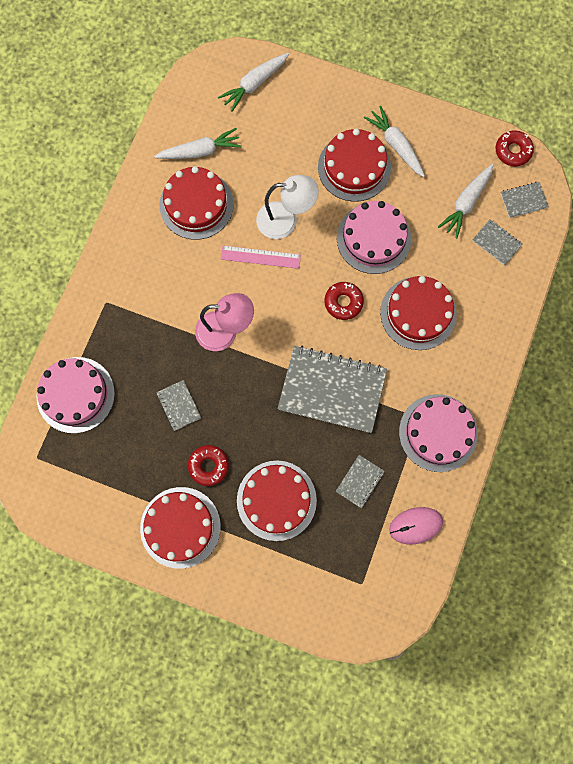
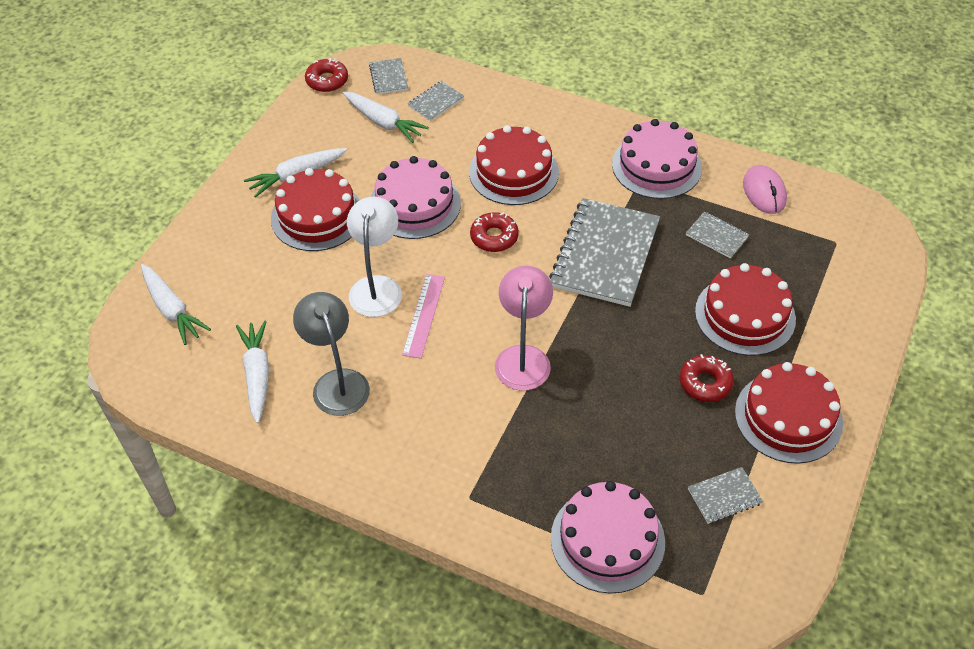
camera: 85 degrees left, 25 degrees down
(179, 405) = (624, 413): grey notebook -> grey notebook (724, 496)
(196, 205) = (337, 382): red cake -> grey lamp

